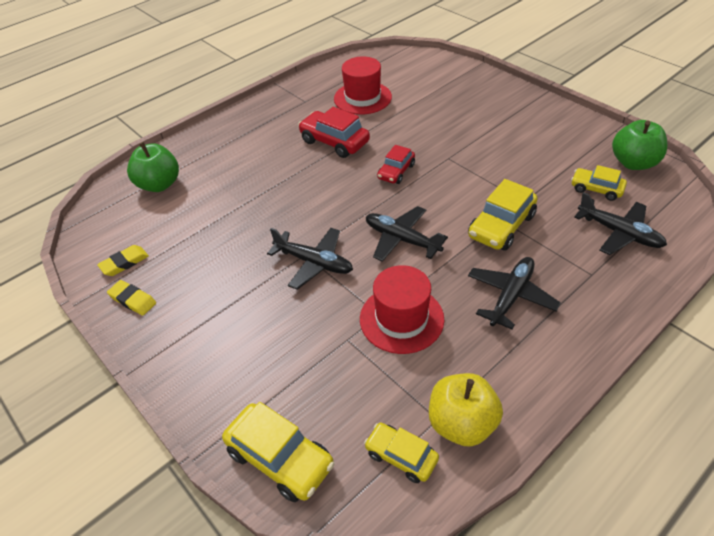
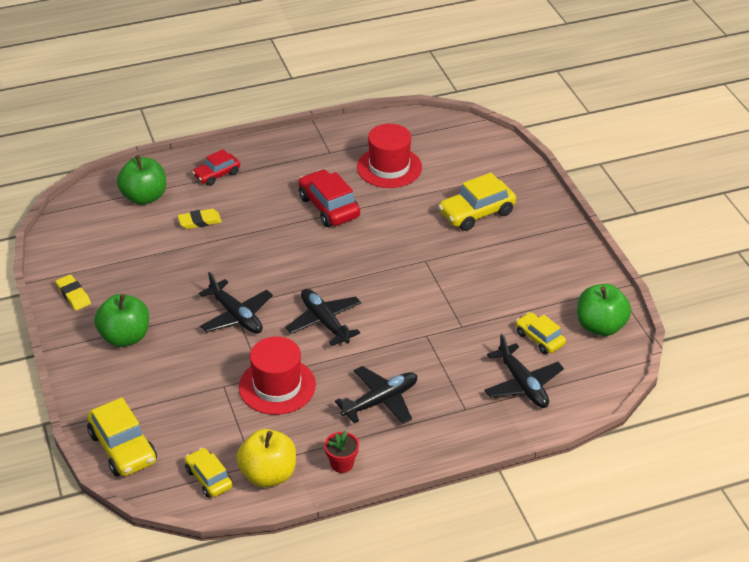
camera: 20 degrees right, 5 degrees down
(124, 263) = (81, 261): yellow eraser -> yellow eraser (200, 221)
(212, 325) = (125, 337): none -> green apple
(396, 172) = (365, 257): red car -> red car (217, 174)
(501, 226) = (421, 341): yellow car -> yellow car (476, 213)
(526, 378) = (342, 464): none -> red flower pot

